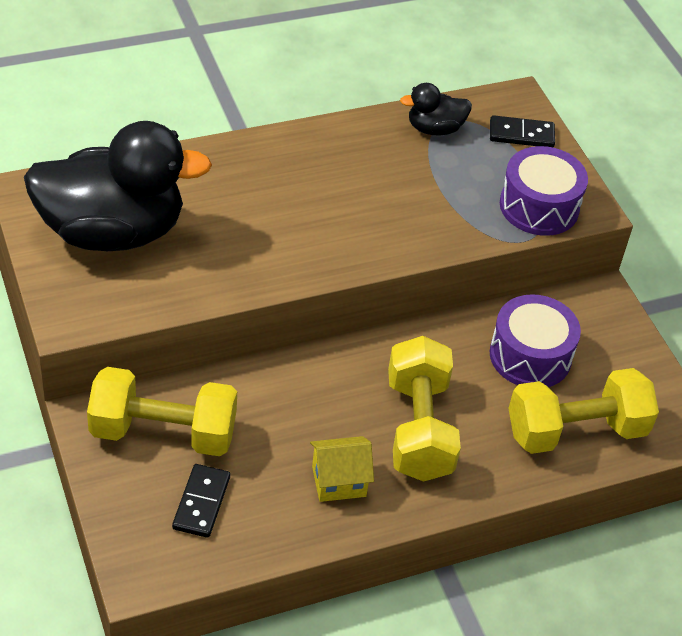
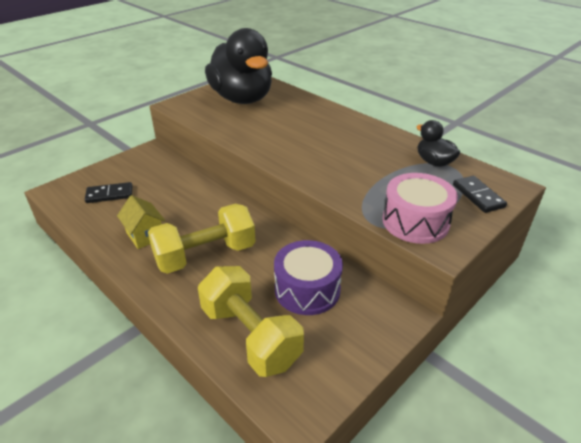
camera: 70 degrees right, 10 degrees down
(163, 432) = (152, 171): yellow dumbbell -> none
(539, 206) = (415, 222): purple drum -> pink drum

